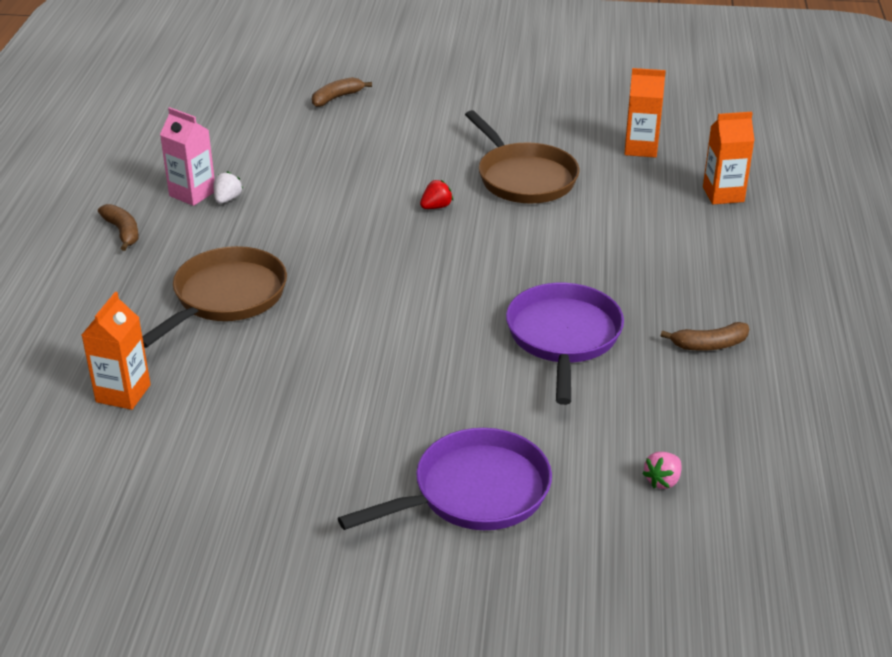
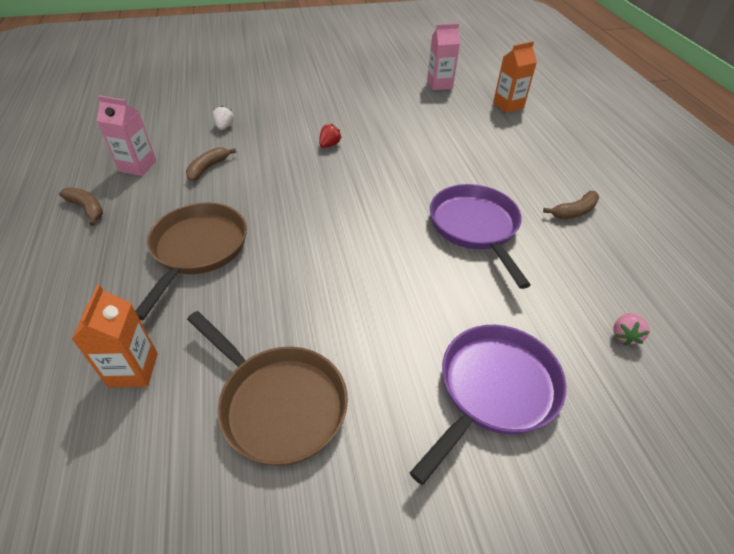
camera: 20 degrees left, 10 degrees up
(227, 199) = (168, 166): white strawberry -> white strawberry (224, 127)
(336, 98) = (222, 81): brown banana -> brown banana (208, 168)
(523, 177) = (377, 115): brown pan -> brown pan (278, 403)
(640, 148) = (439, 84): orange carton -> pink carton

